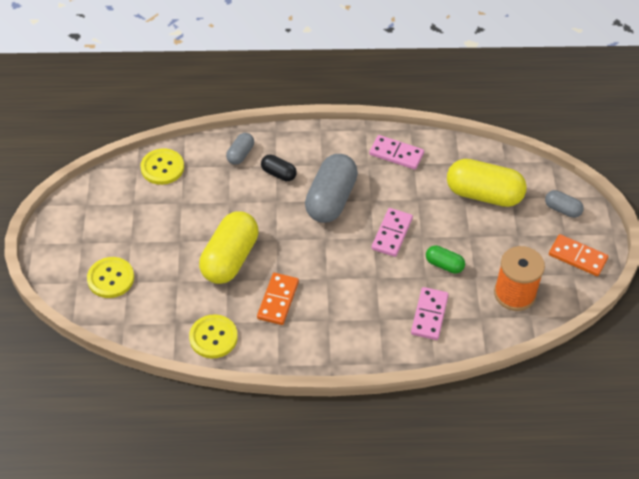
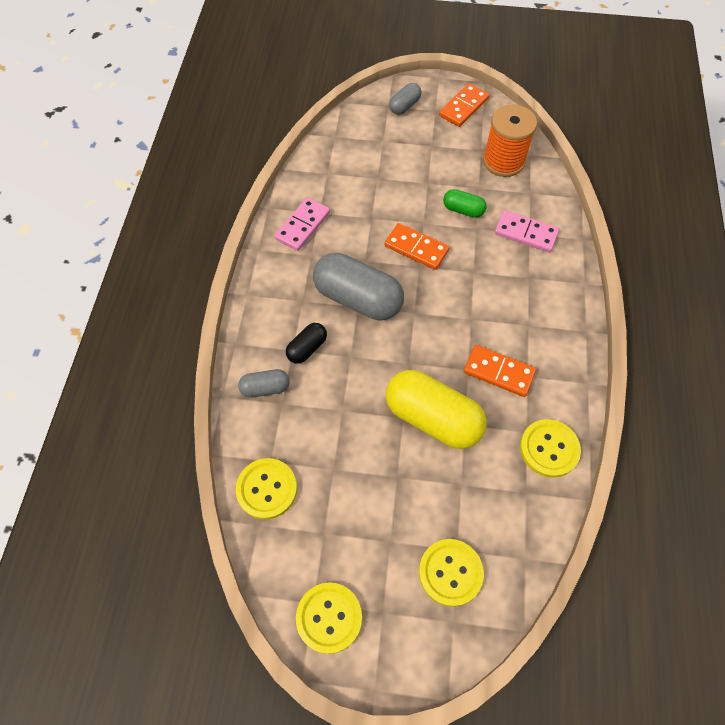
camera: 80 degrees left, 10 degrees up
(77, 214) = (329, 617): none -> yellow button
(240, 154) = (265, 388): grey capsule -> grey capsule turned 45 degrees counterclockwise
(392, 234) = (416, 248): pink domino -> orange domino
(444, 265) = (463, 210): green capsule -> green capsule turned 75 degrees clockwise
(483, 194) = (375, 161): yellow capsule -> none

